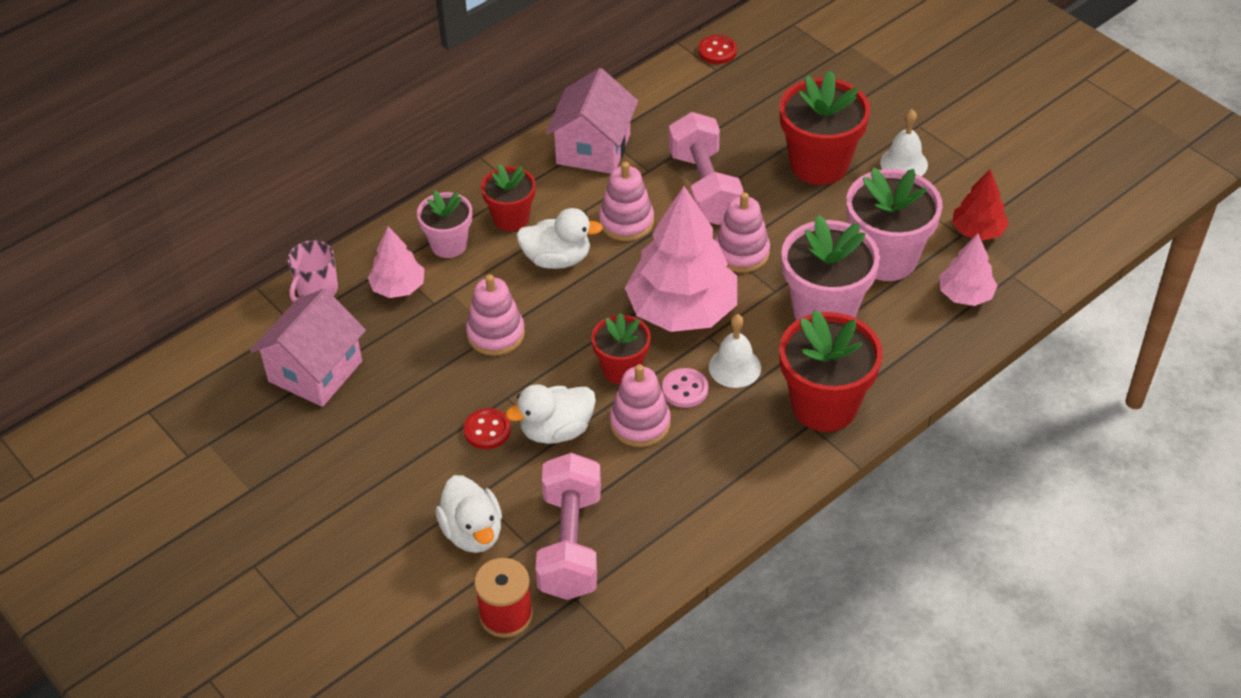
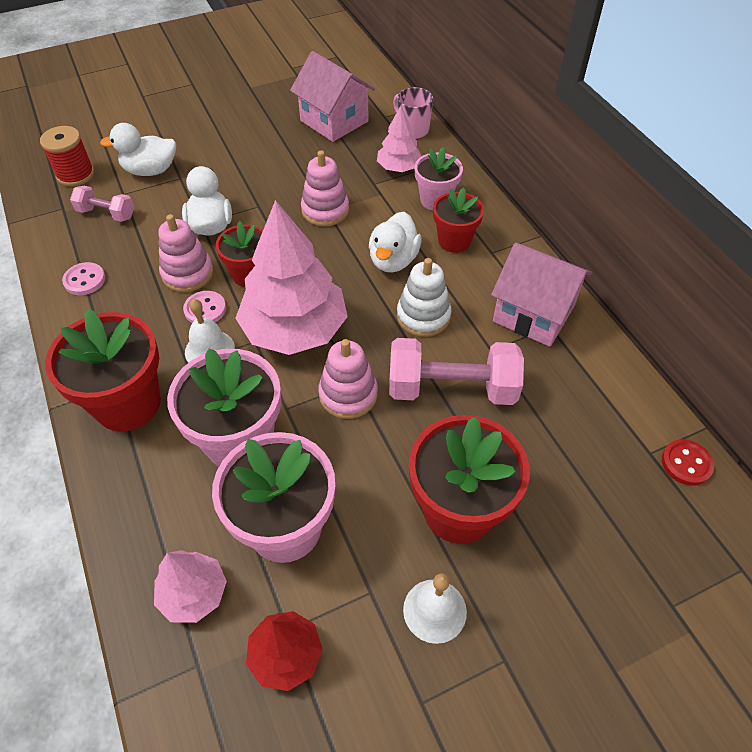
camera: 105 degrees right, 5 degrees up
(487, 430) = (233, 191): red button -> none
(570, 544) = (106, 214): pink dumbbell -> pink dumbbell, size x0.55
(626, 222) = (423, 316): pink stacking toy -> white stacking toy
(686, 514) = (84, 280): none -> pink button

